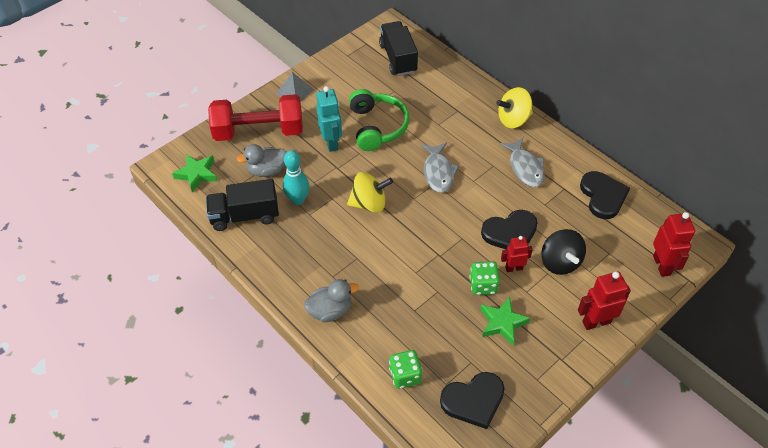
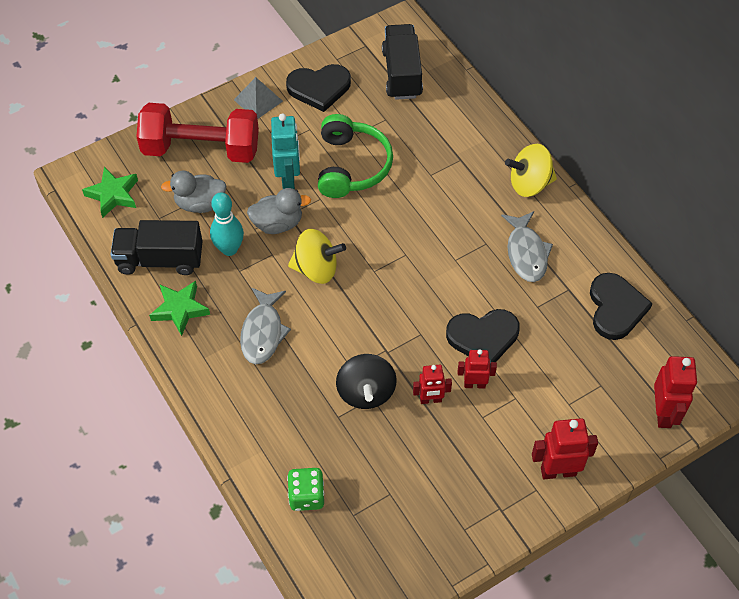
camera: 10 degrees right, 5 degrees up
(330, 310) = (236, 399): grey duck -> grey duck (278, 223)
(438, 172) = (413, 241): grey fish -> grey fish (263, 332)
(473, 400) = (380, 541): black heart -> black heart (319, 88)
(483, 285) = (430, 400): green dice -> red robot
(502, 323) = (441, 452): green star -> green star (180, 309)
(560, 262) = (535, 386): black spinning top -> black spinning top (366, 392)

